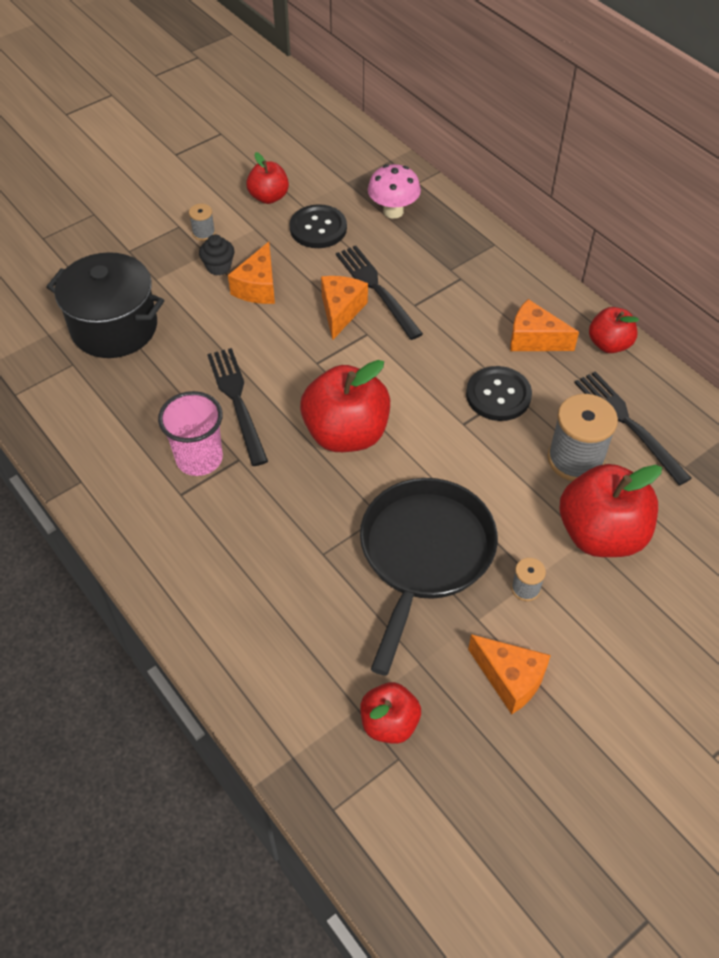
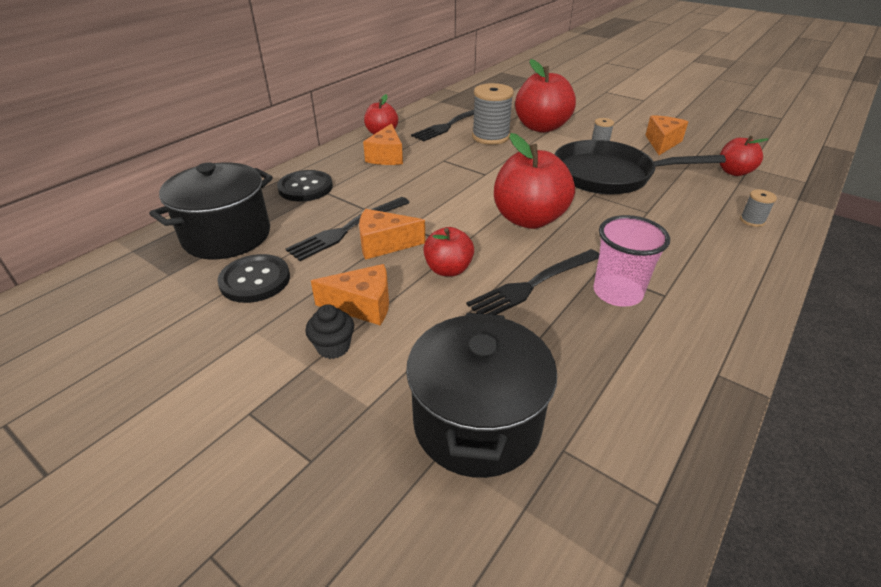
camera: 105 degrees left, 15 degrees down
(203, 233) = (265, 379): grey spool -> grey spool (752, 220)
(269, 197) = (189, 332): red apple -> red apple (448, 269)
(393, 211) = (227, 236): pink mushroom -> black pot
(498, 395) = (450, 164): black button -> black button (305, 187)

